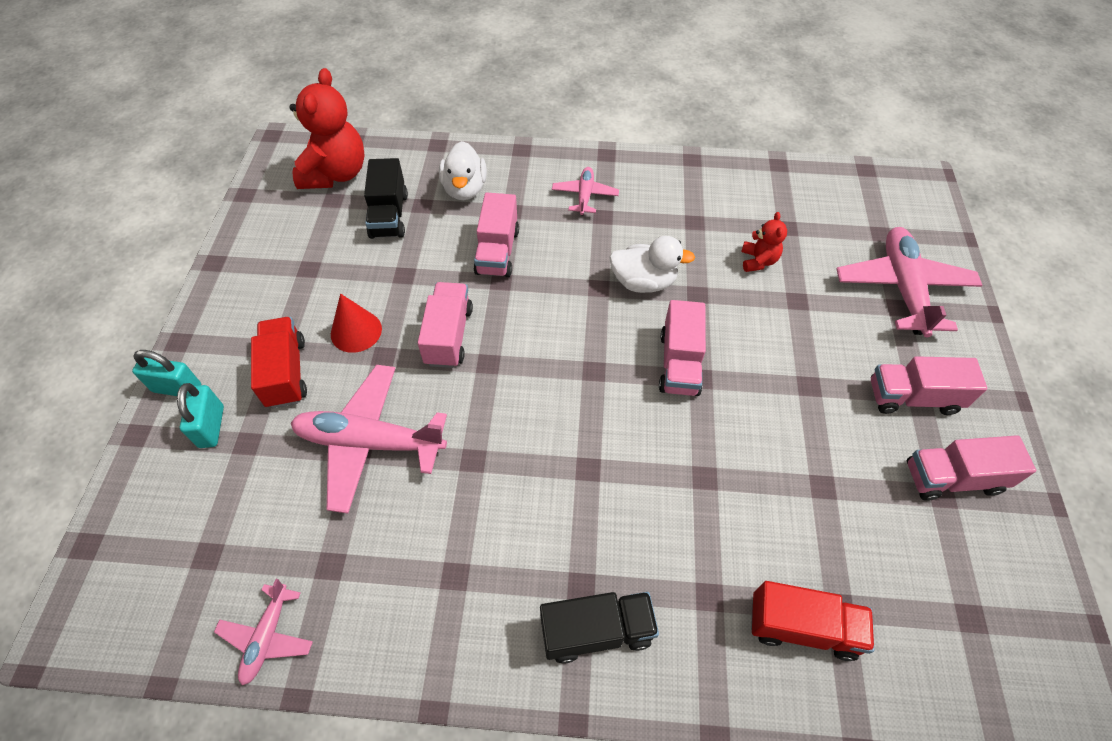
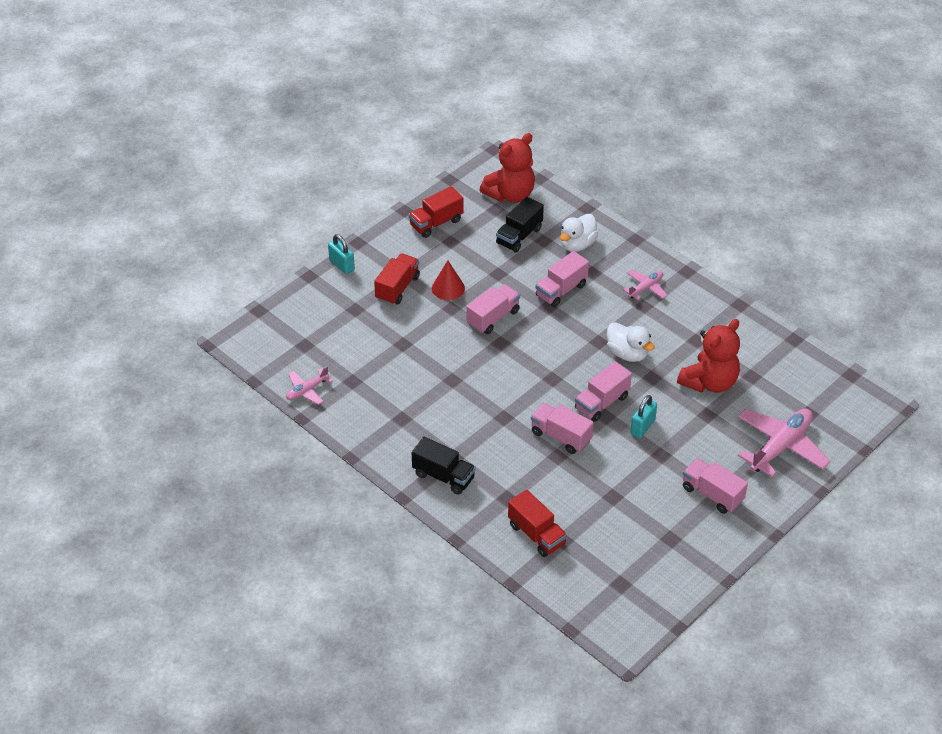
camera: 40 degrees right, 10 degrees down
(211, 426) = (345, 292): turquoise padlock -> turquoise padlock (642, 427)
(270, 256) = (436, 223): none -> red truck
(370, 442) = (411, 343): pink plane -> none
(758, 261) = (709, 382): red teddy bear -> red teddy bear, size x2.02
(952, 478) = (685, 536): pink truck -> pink truck (561, 436)

